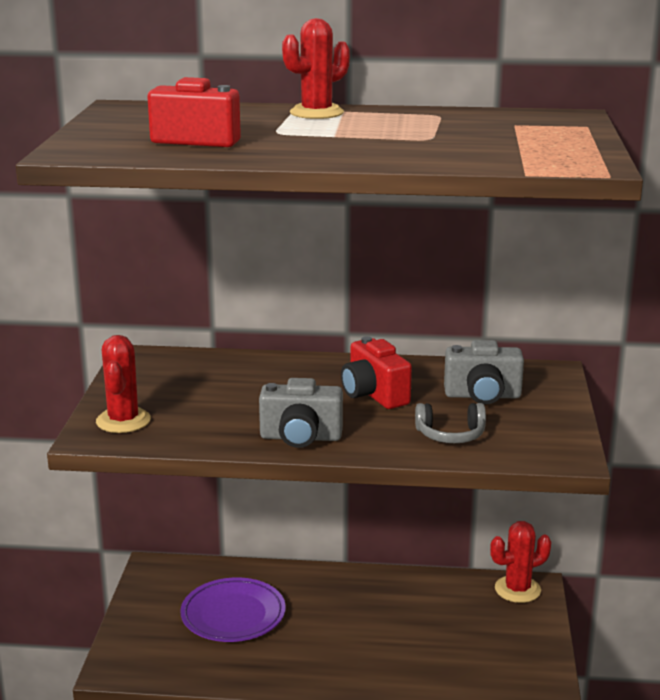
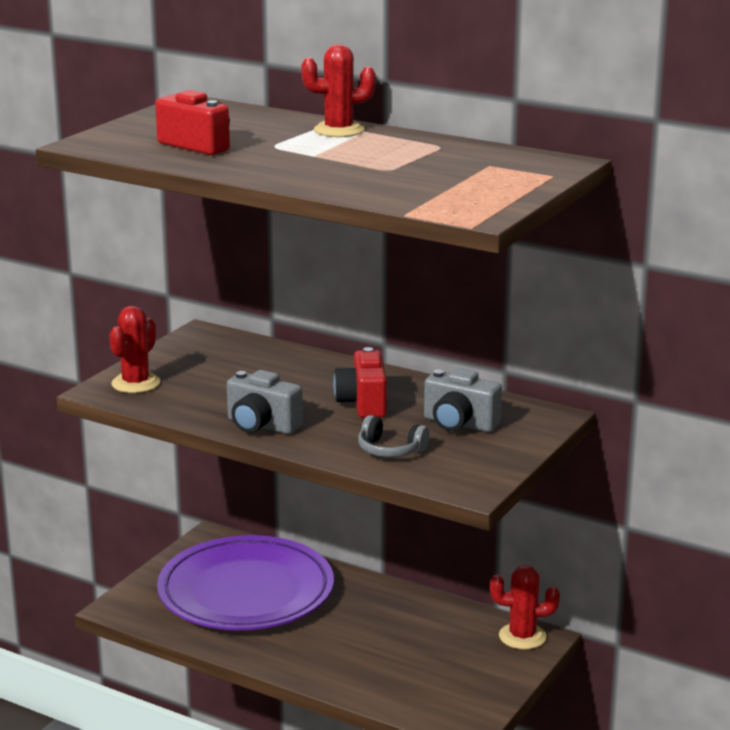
camera: 25 degrees right, 0 degrees up
(233, 615) = (246, 592): purple plate -> purple plate, size x1.76

